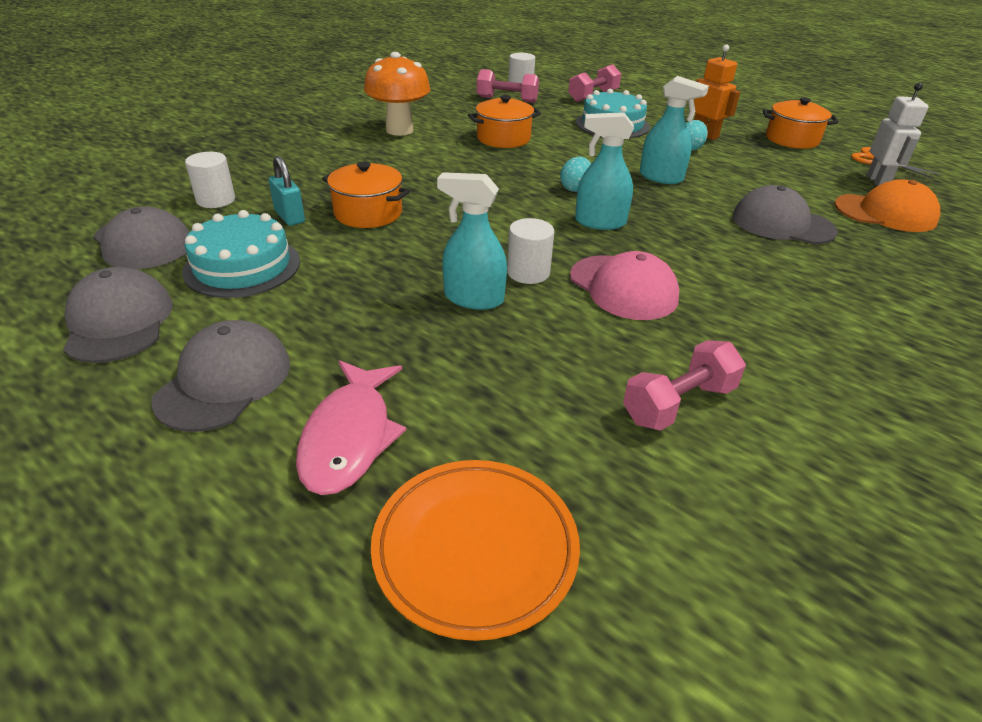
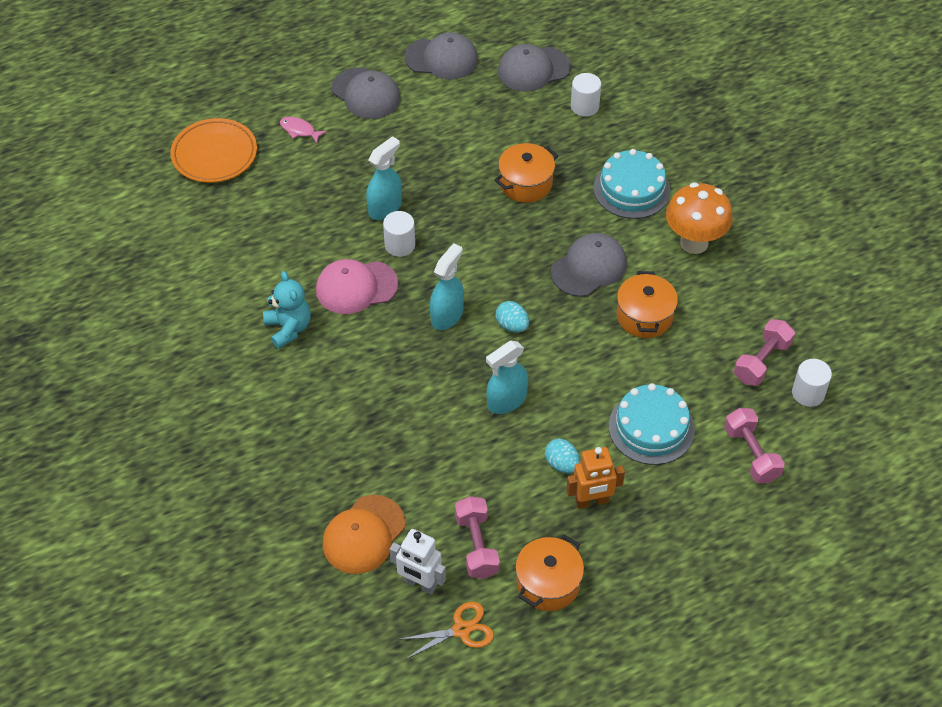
camera: 115 degrees right, 15 degrees up
(242, 266) = (479, 110): turquoise cake -> turquoise cake (631, 189)
(289, 217) = (538, 141): turquoise padlock -> none
(349, 437) = (299, 130): pink fish -> pink fish, size x0.54
(678, 404) = (245, 259): pink dumbbell -> pink dumbbell (477, 545)
(740, 322) = (288, 328): none -> turquoise teddy bear
(782, 224) = (386, 439): grey cap -> grey cap (589, 267)

